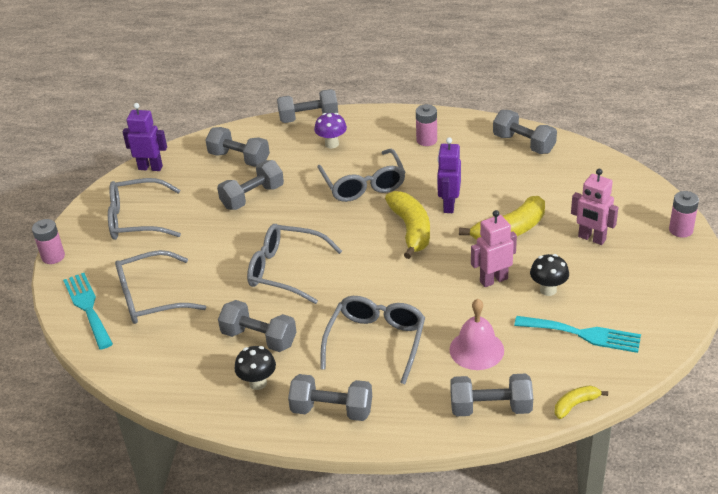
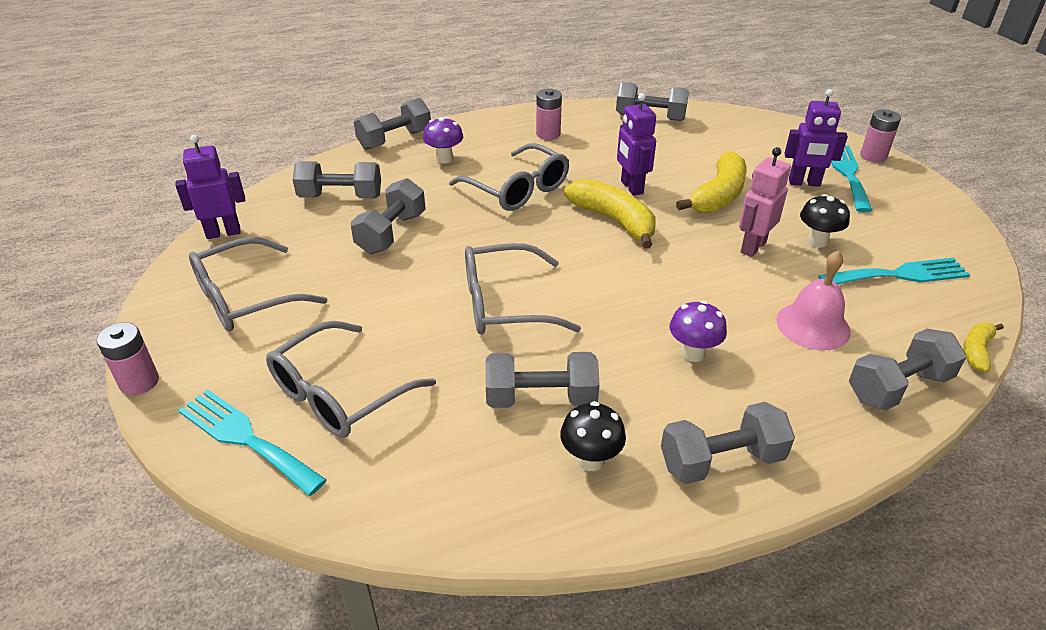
camera: 30 degrees left, 0 degrees up
(376, 341) = (693, 353): grey glasses -> purple mushroom
(591, 238) = (804, 183): pink robot -> purple robot
(638, 240) = (847, 174): none -> turquoise fork

